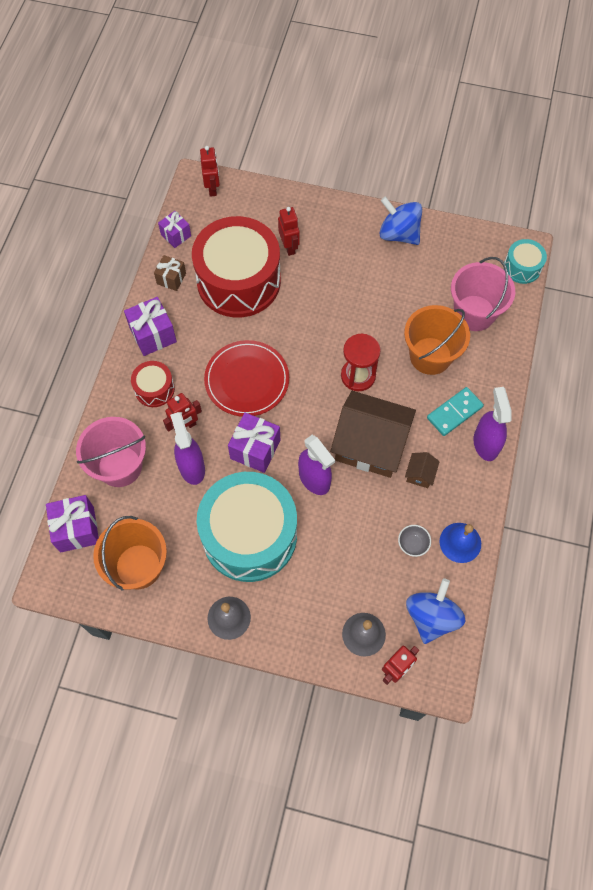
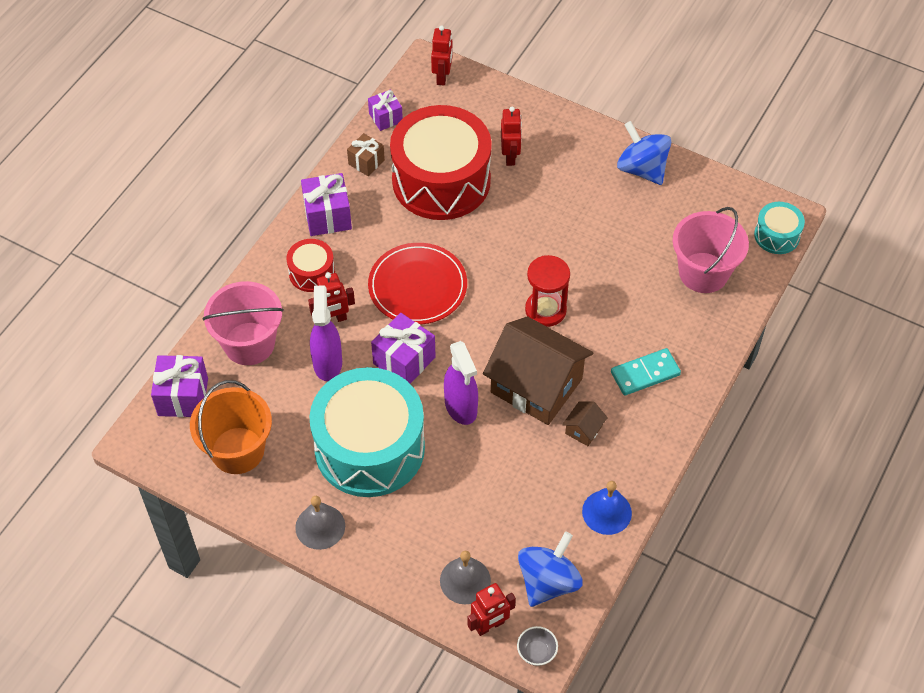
camera: 15 degrees right, 10 degrees down
(413, 544) = (551, 501): grey bowl -> grey bowl (536, 652)
(430, 356) = (636, 307): orange bucket -> none
(485, 444) = (670, 415): purple spray bottle -> none

